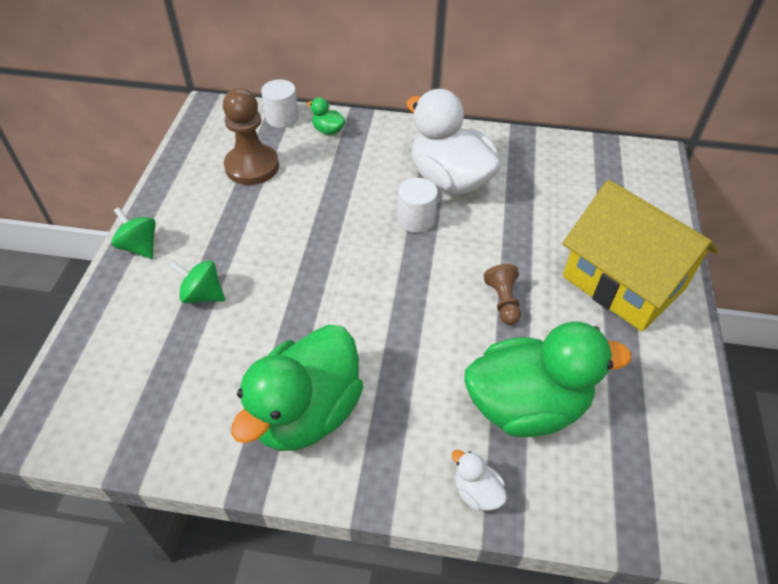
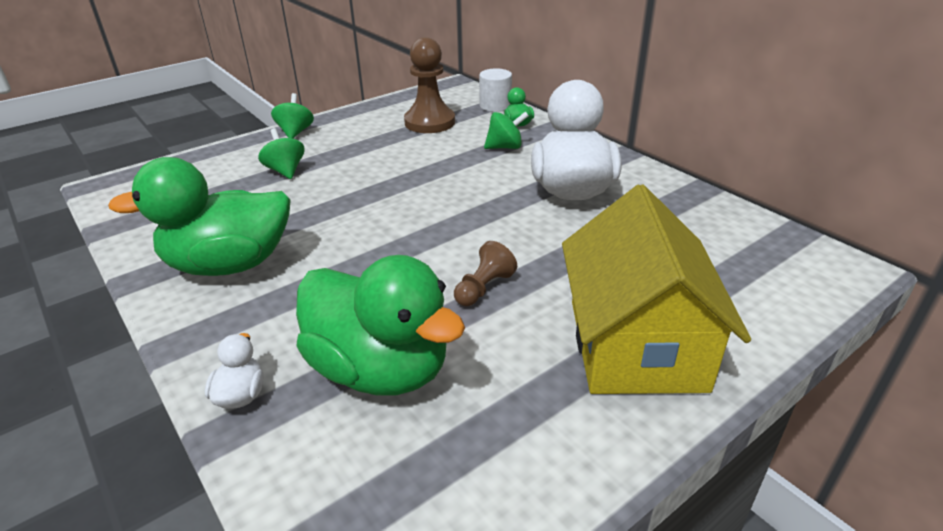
camera: 45 degrees right, 15 degrees down
(351, 162) = (505, 147): none -> green spinning top
(416, 219) = (499, 200): white cylinder -> none

